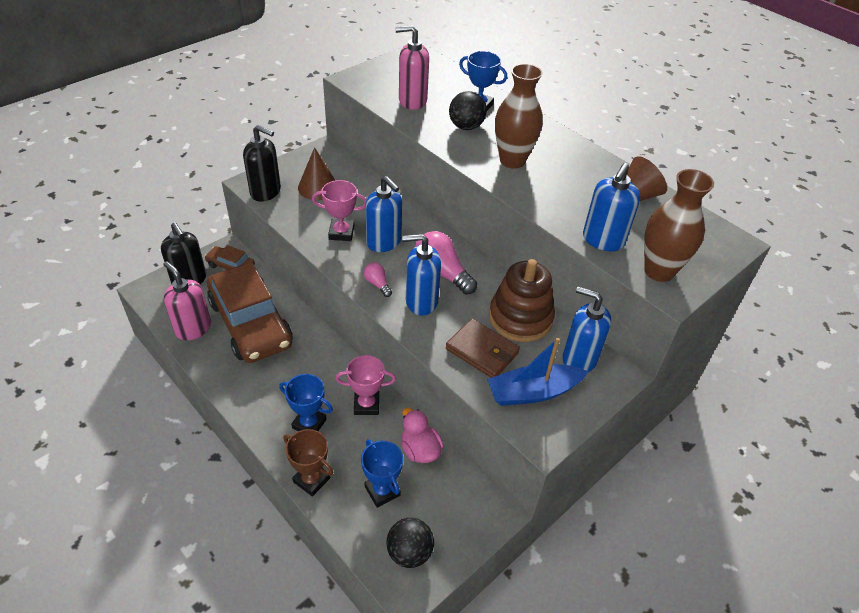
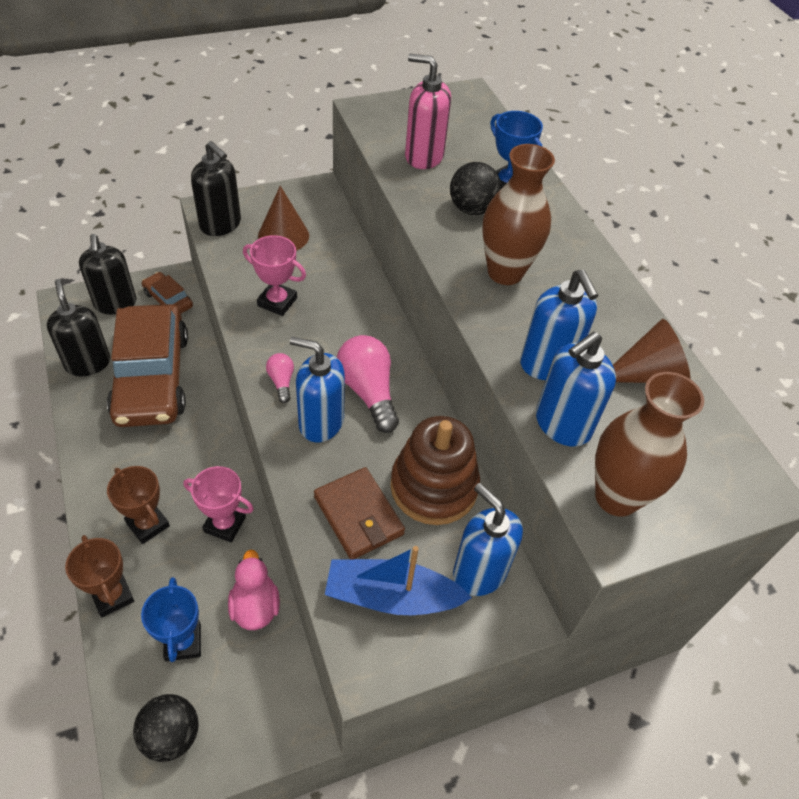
camera: 20 degrees right, 5 degrees up
(193, 328) = (88, 363): pink soap dispenser -> black soap dispenser
(309, 424) = (148, 524): blue trophy -> brown trophy
(384, 242) = (320, 329): blue soap dispenser -> blue soap dispenser (547, 364)

